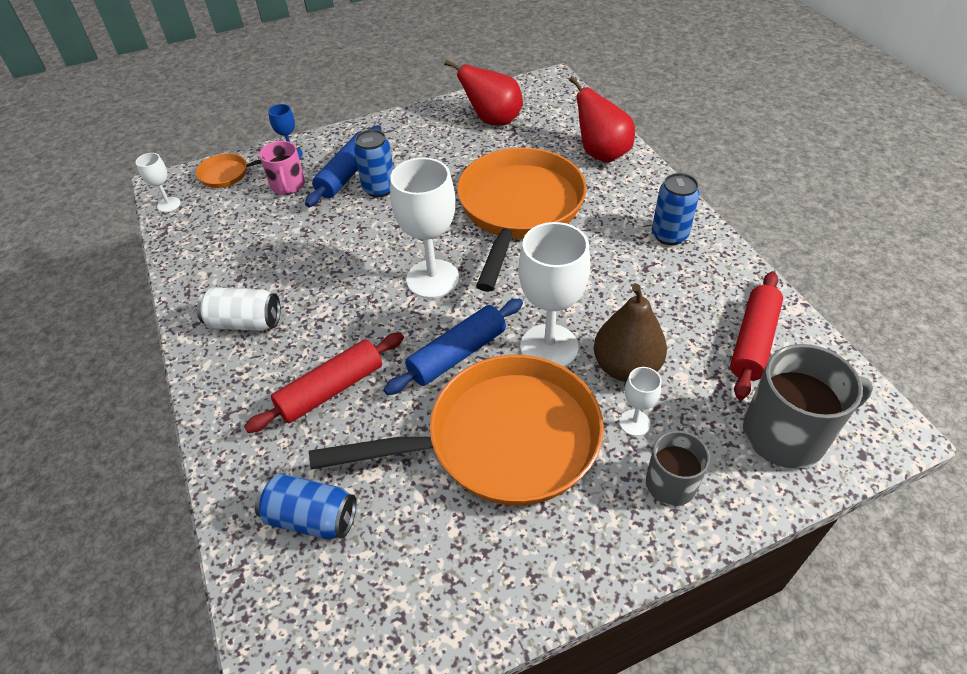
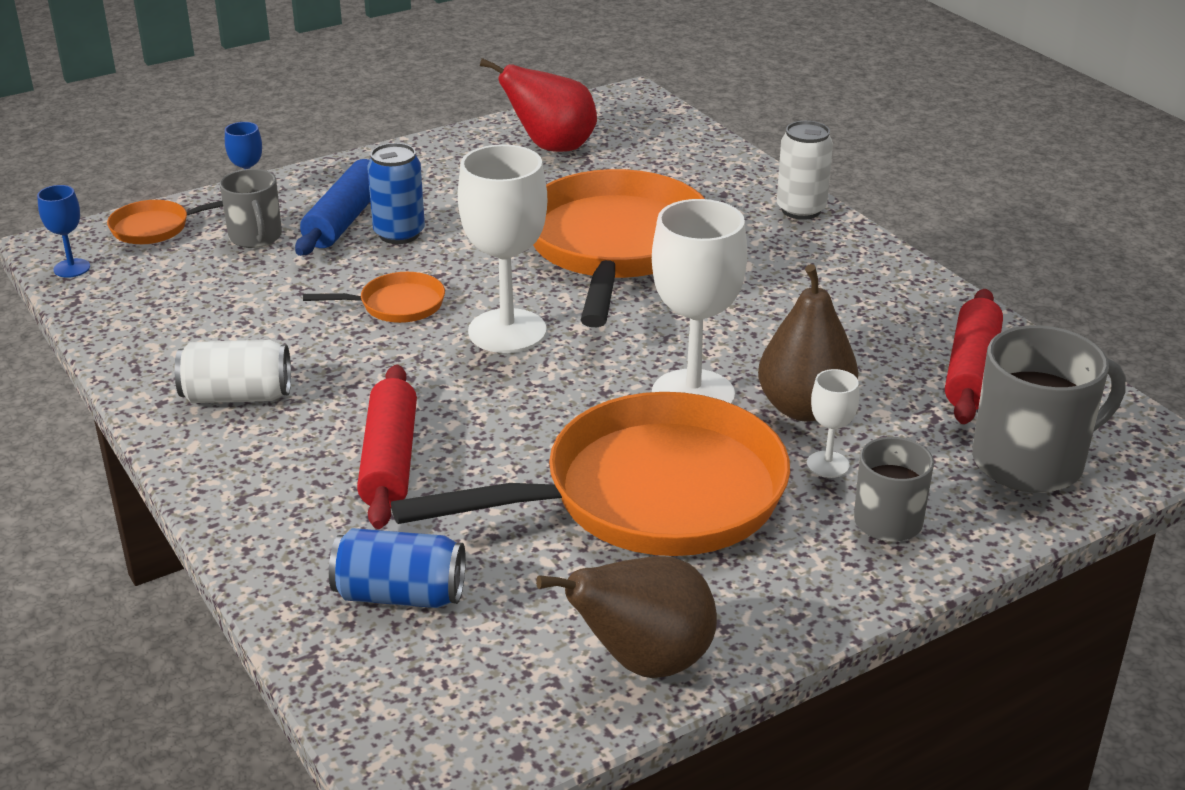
camera: 10 degrees left, 15 degrees down
(169, 204) = (72, 268): white goblet -> blue goblet
(288, 186) = (256, 237): pink mug -> grey mug
(330, 390) = (389, 460): red rolling pin -> red rolling pin turned 45 degrees counterclockwise
(364, 250) = (396, 305): none -> orange pan
(457, 354) = (564, 410): blue rolling pin -> none
(469, 605) = (644, 662): none -> brown pear
(601, 154) = (721, 179): red pear -> none
(651, 184) = (801, 210): none -> white can
(669, 235) = (837, 265): blue can -> none

